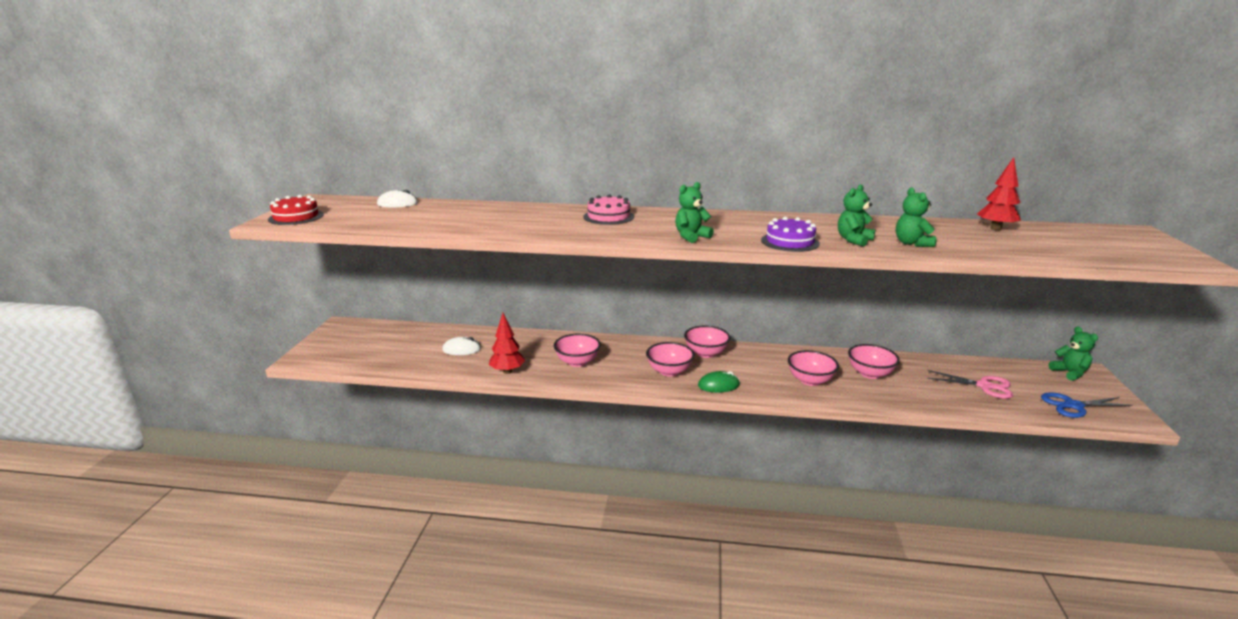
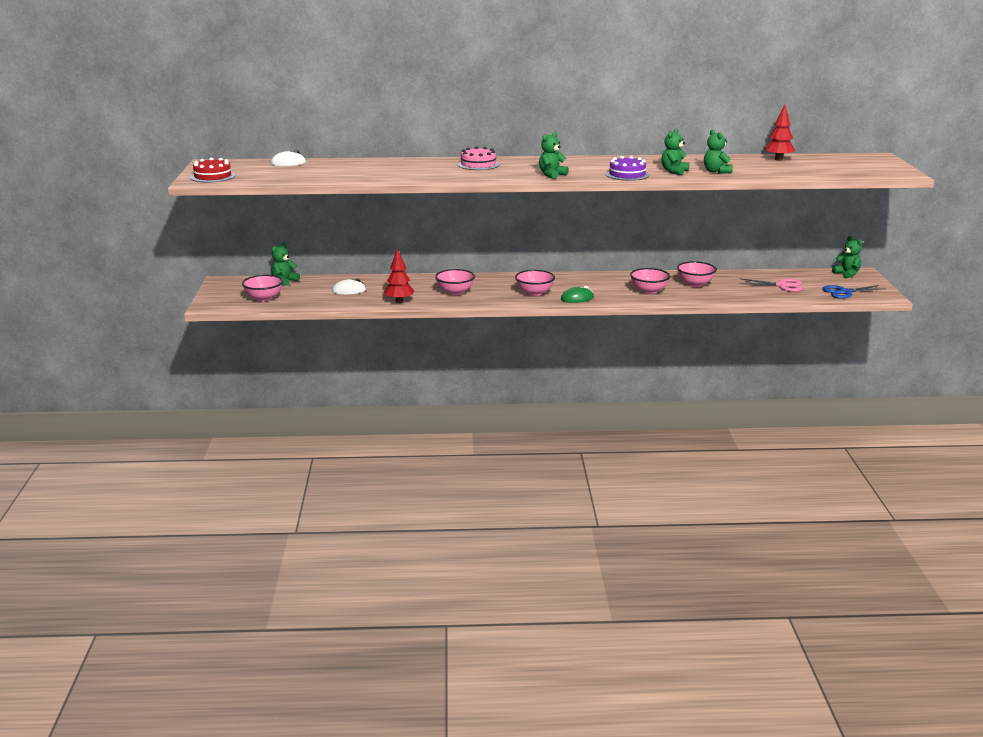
camera: 10 degrees left, 0 degrees up
(403, 330) = (284, 281): none -> green teddy bear
(706, 353) = (561, 280): pink bowl -> pink bowl (264, 298)

